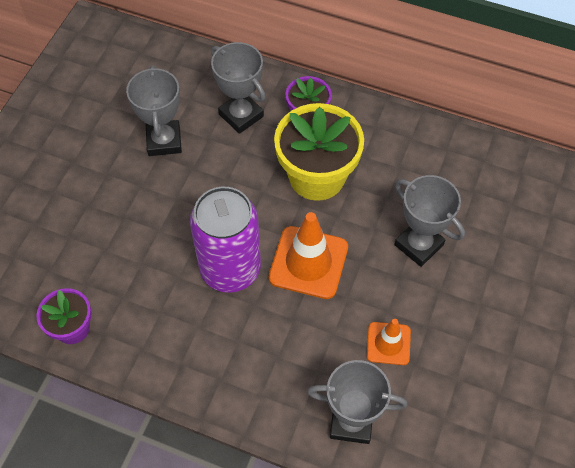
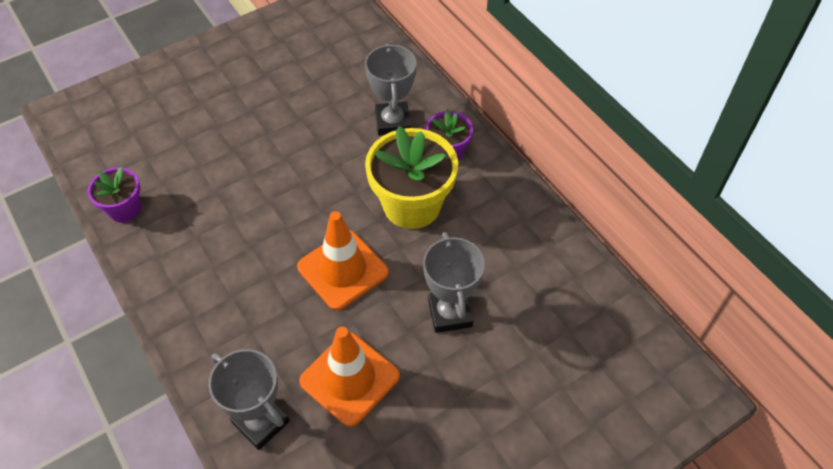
camera: 35 degrees right, 5 degrees down
(164, 141) = (314, 109): grey trophy -> none
(230, 269) = (277, 236): purple can -> none
(388, 343) = (349, 378): orange traffic cone -> orange traffic cone, size x1.70

